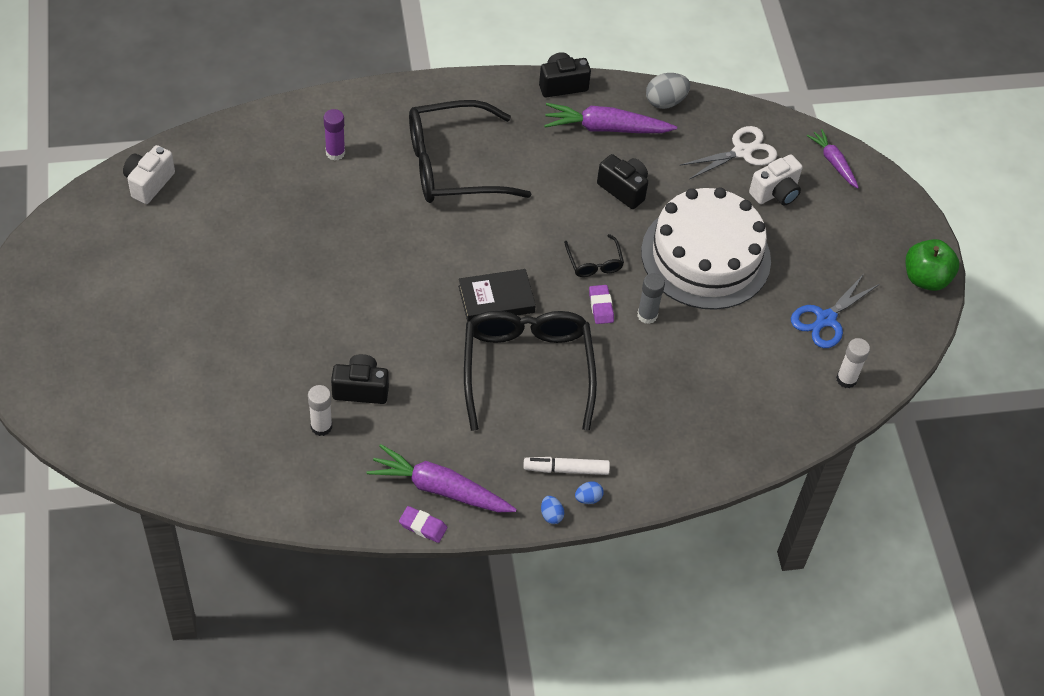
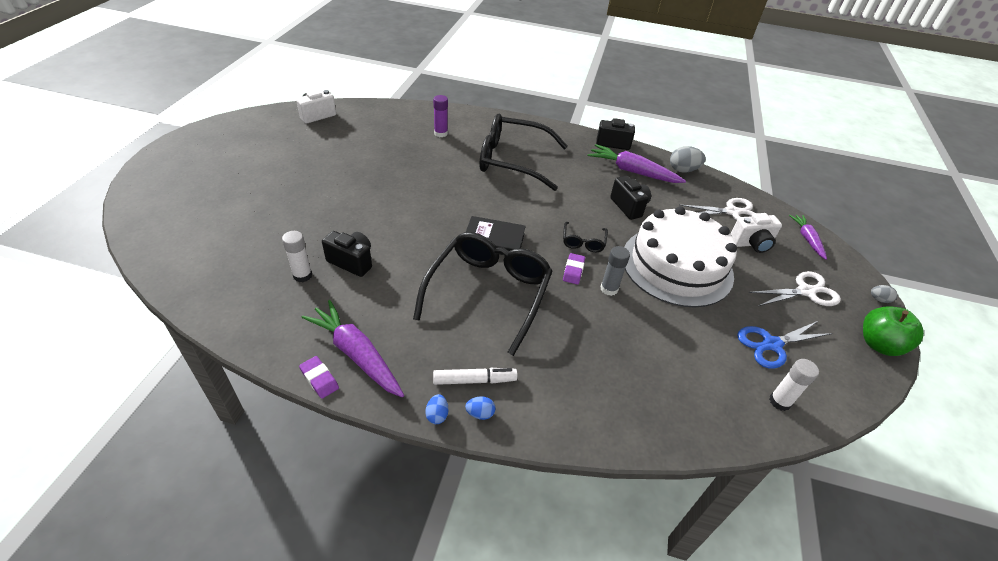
camera: 25 degrees right, 10 degrees down
(566, 469) = (474, 380): white marker -> white marker turned 150 degrees clockwise
(845, 239) = (805, 291): none -> white scissors
(919, 221) = (878, 299): none -> grey egg

